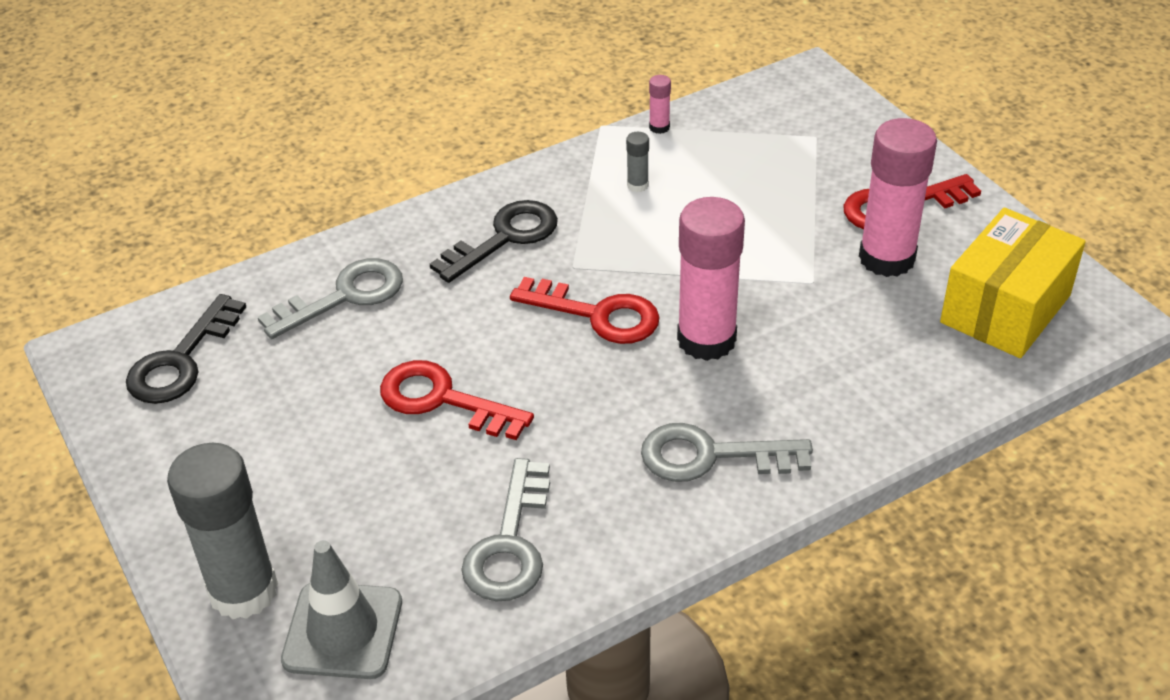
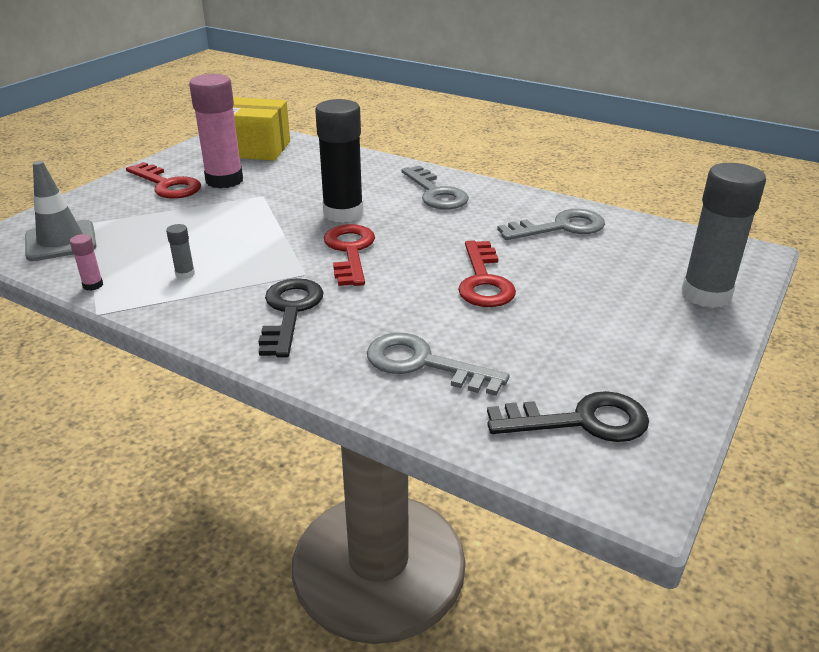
camera: 120 degrees left, 10 degrees down
(343, 631) = (677, 254): grey traffic cone -> grey traffic cone (61, 241)
(505, 238) = (290, 312): black key -> black key turned 75 degrees clockwise
(706, 340) = (343, 213): pink glue stick -> black glue stick

